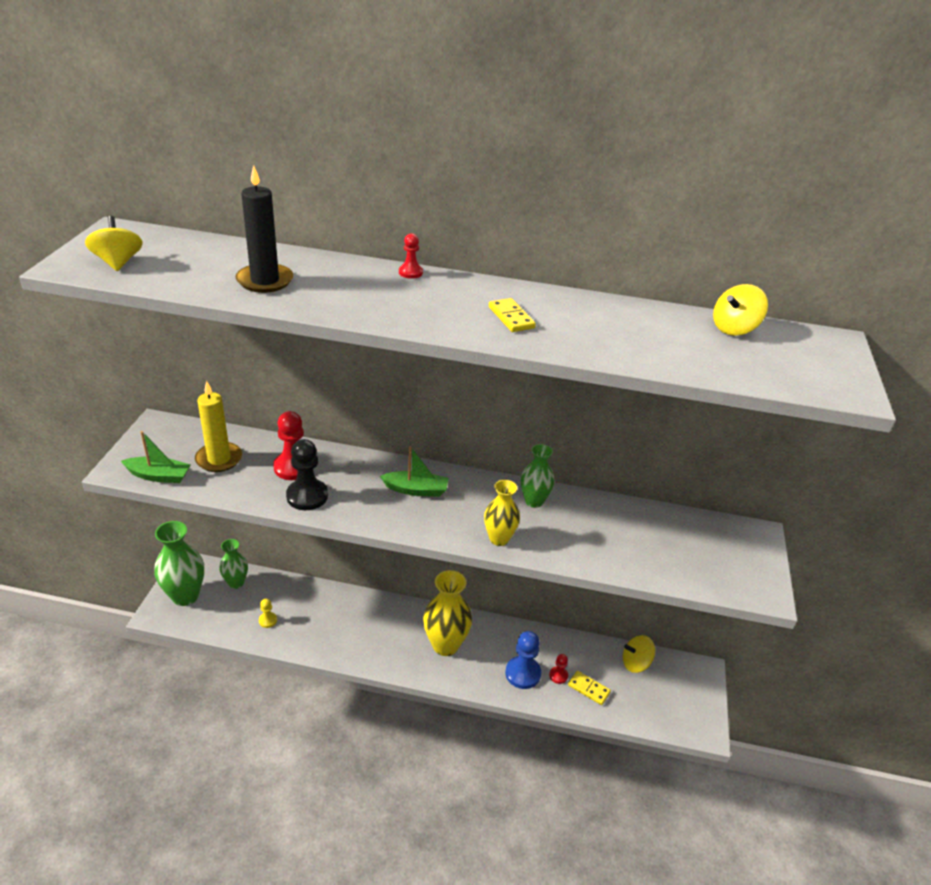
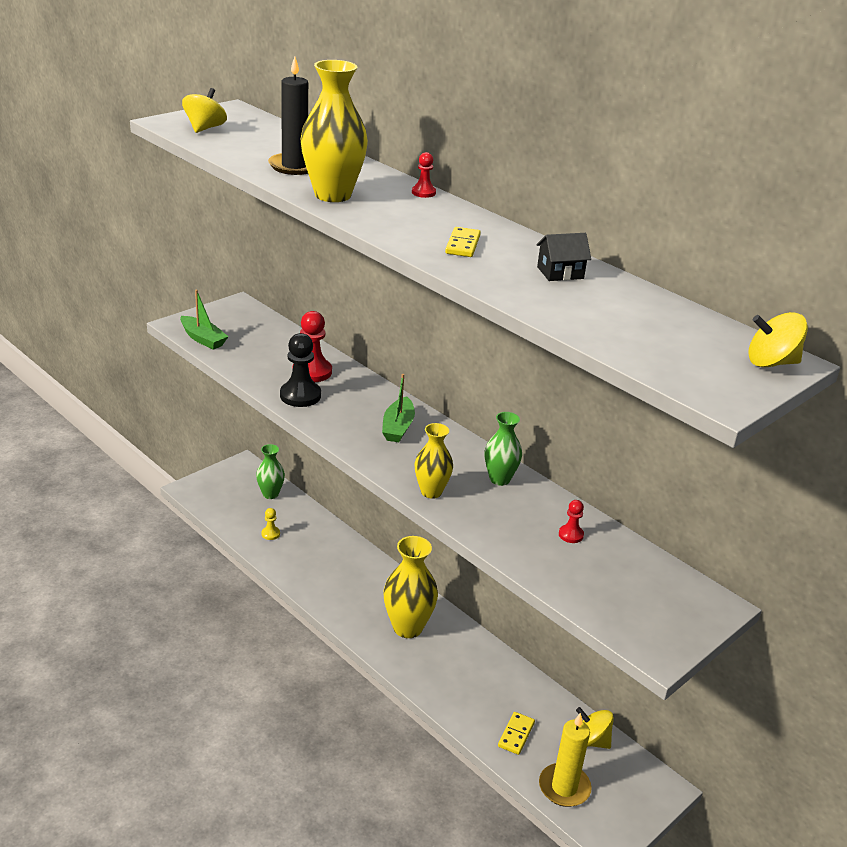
camera: 35 degrees right, 5 degrees down
(185, 596) = (222, 486): green vase -> none
(219, 459) = (259, 344): yellow candle -> yellow candle (564, 787)
(341, 302) = (333, 195): none -> yellow vase
(416, 490) = (398, 427): green boat -> green boat turned 60 degrees clockwise
(523, 673) = (460, 687): blue pawn -> none
(558, 675) = (495, 707): red pawn -> red pawn (571, 535)
(588, 689) = (516, 735): yellow domino -> yellow domino turned 45 degrees clockwise
(611, 318) = (560, 273): none -> black house
(734, 328) = (680, 317): yellow spinning top -> yellow spinning top (771, 363)

